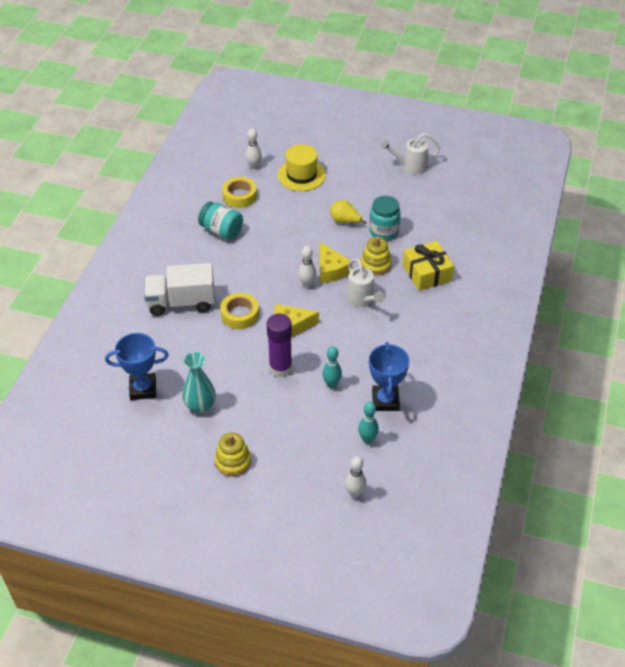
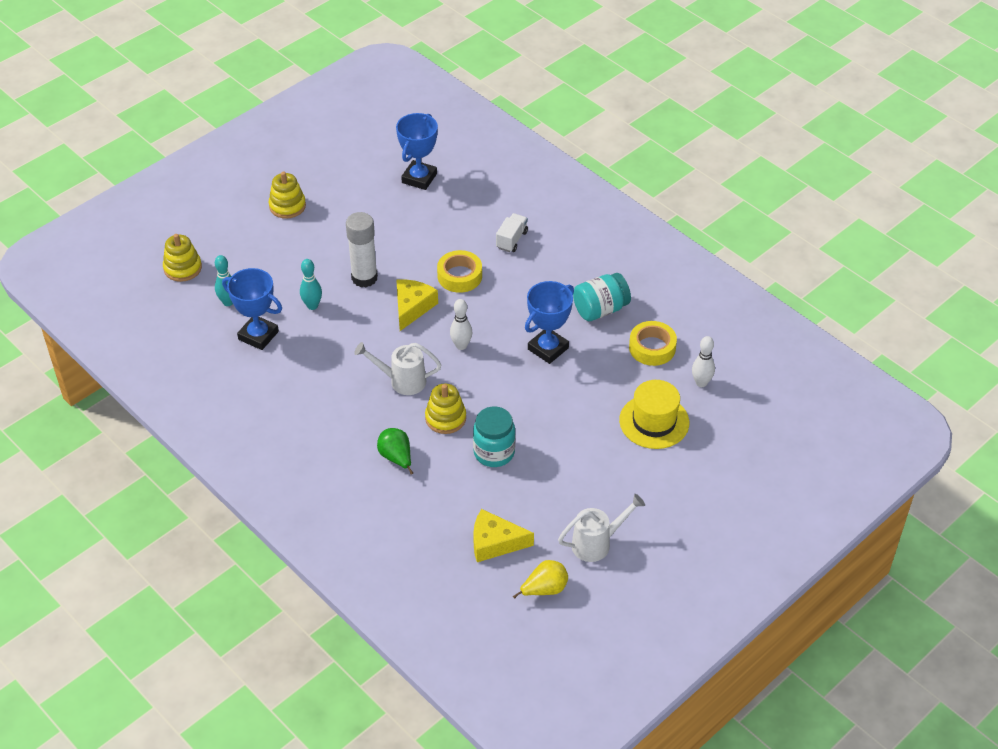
camera: 120 degrees right, 0 degrees up
(181, 302) = (511, 240): white truck -> white truck, size x0.51
(200, 405) = (367, 207): turquoise vase -> none
(277, 242) = (548, 348): none -> blue trophy
(280, 368) = (364, 278): purple glue stick -> white glue stick
(331, 270) = (468, 375): yellow cheese -> yellow cheese (495, 543)
(345, 221) = (539, 425): yellow pear -> yellow pear (544, 589)
(355, 493) = (182, 268): white bowling pin -> yellow stacking toy
(411, 166) = (596, 543): white watering can -> white watering can turned 45 degrees clockwise
(427, 273) = (396, 458): yellow gift -> green pear

